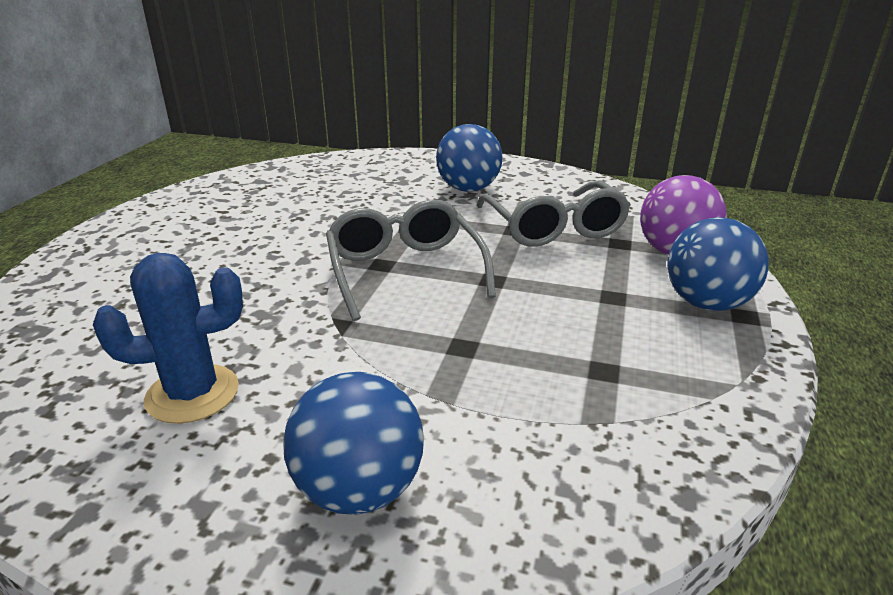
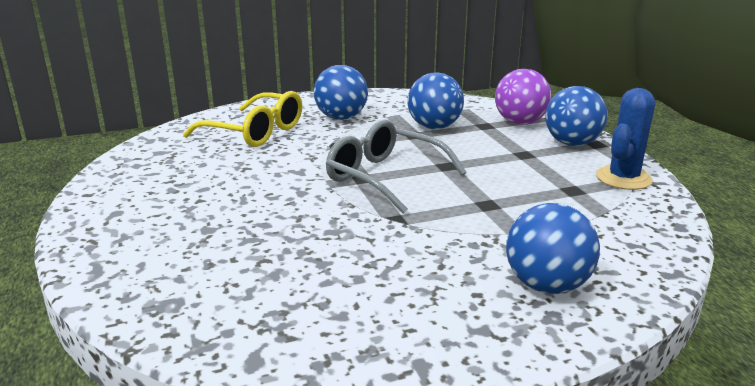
camera: 35 degrees left, 5 degrees down
(192, 394) = (372, 287): blue cactus -> blue cactus (623, 178)
(363, 183) = (254, 132): none -> yellow glasses
(553, 227) = (434, 127): grey glasses -> blue ball

